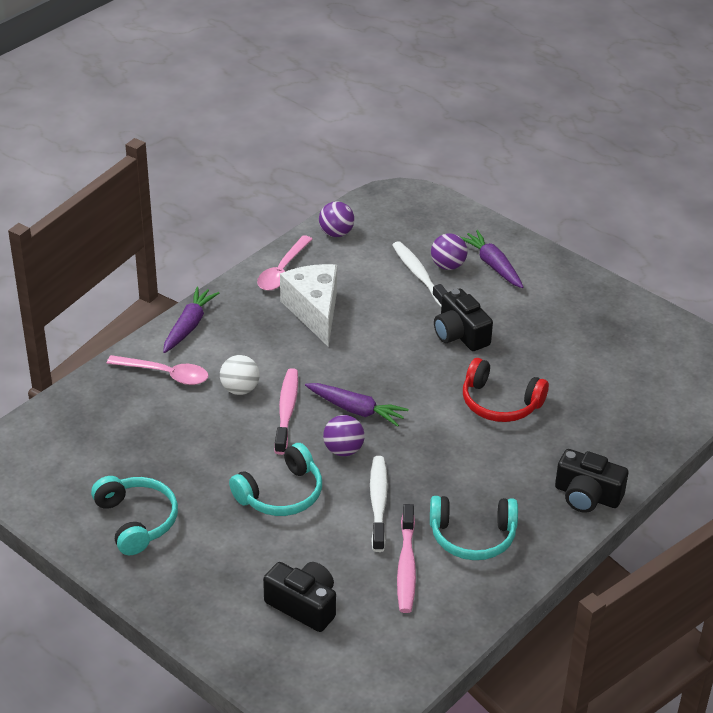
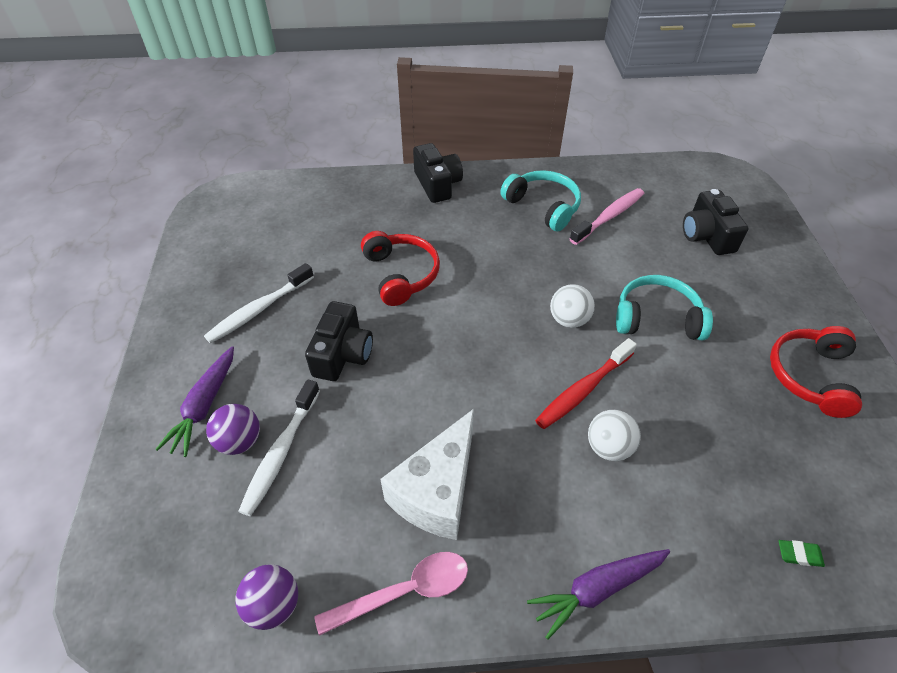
camera: 135 degrees left, 10 degrees up
(89, 404) = (799, 554): none -> green eraser
(137, 521) = (810, 376): turquoise headphones -> red headphones
(165, 374) = (678, 530): pink spoon -> none
(286, 411) = (583, 390): pink toothbrush -> red toothbrush
(343, 450) = (569, 320): purple ball -> white ball
(356, 410) = (520, 347): purple carrot -> none
(378, 502) = (584, 264): white toothbrush -> white toothbrush (259, 310)

